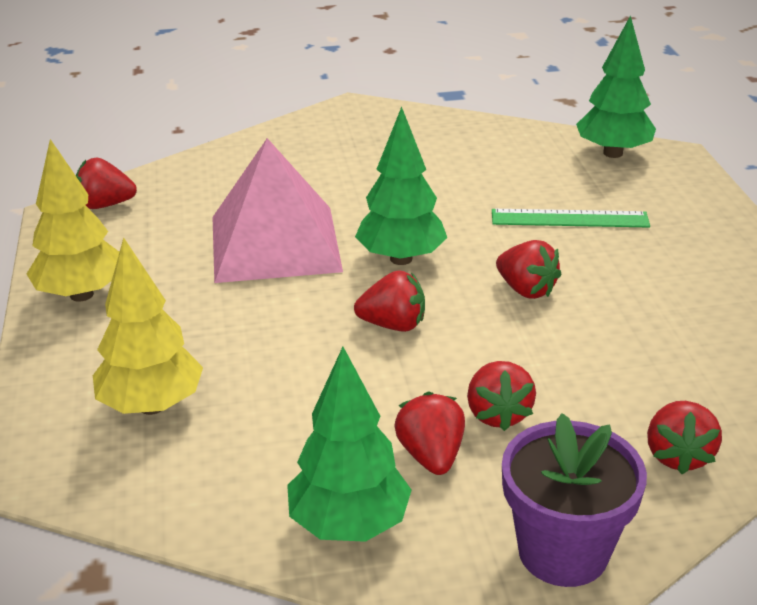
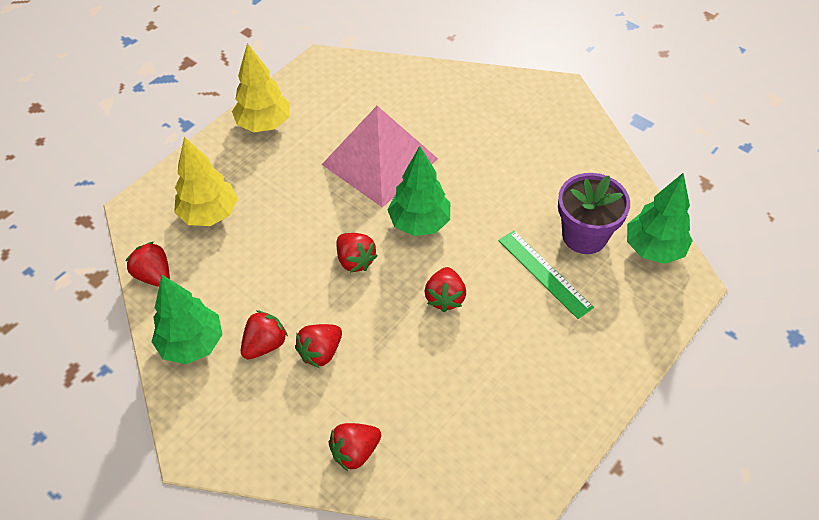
camera: 50 degrees right, 20 degrees up
(105, 205) = (345, 71): red strawberry -> red strawberry (154, 275)
(563, 551) = (240, 440): purple flower pot -> purple flower pot (584, 236)

